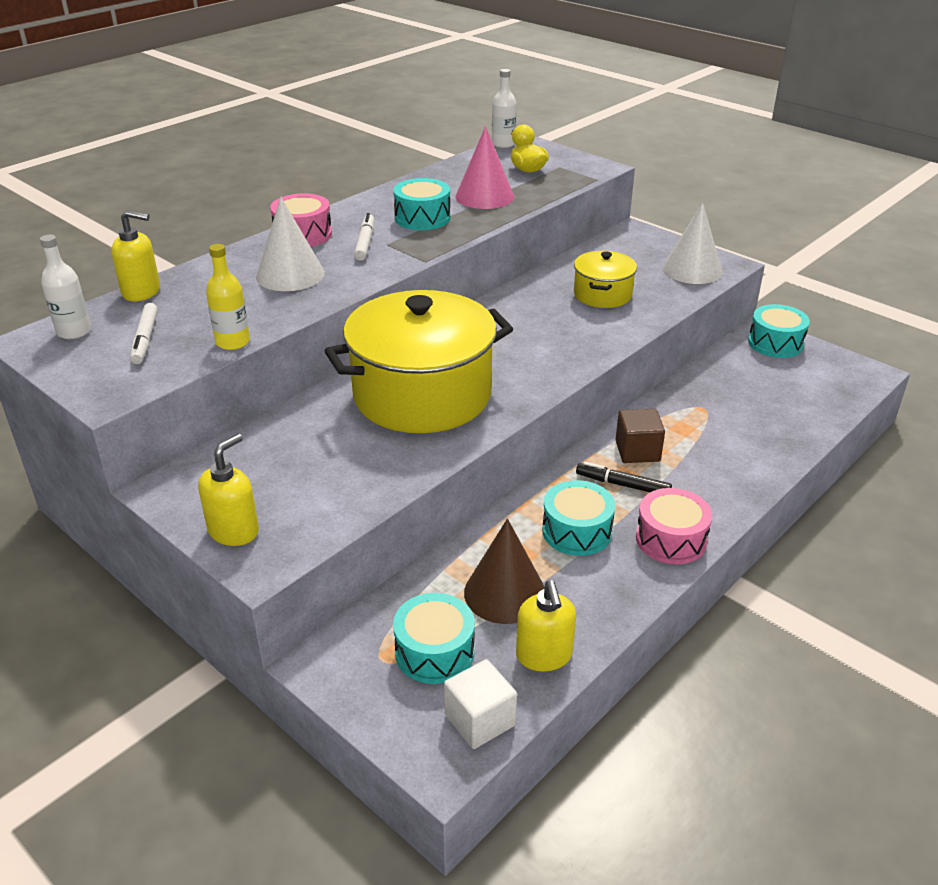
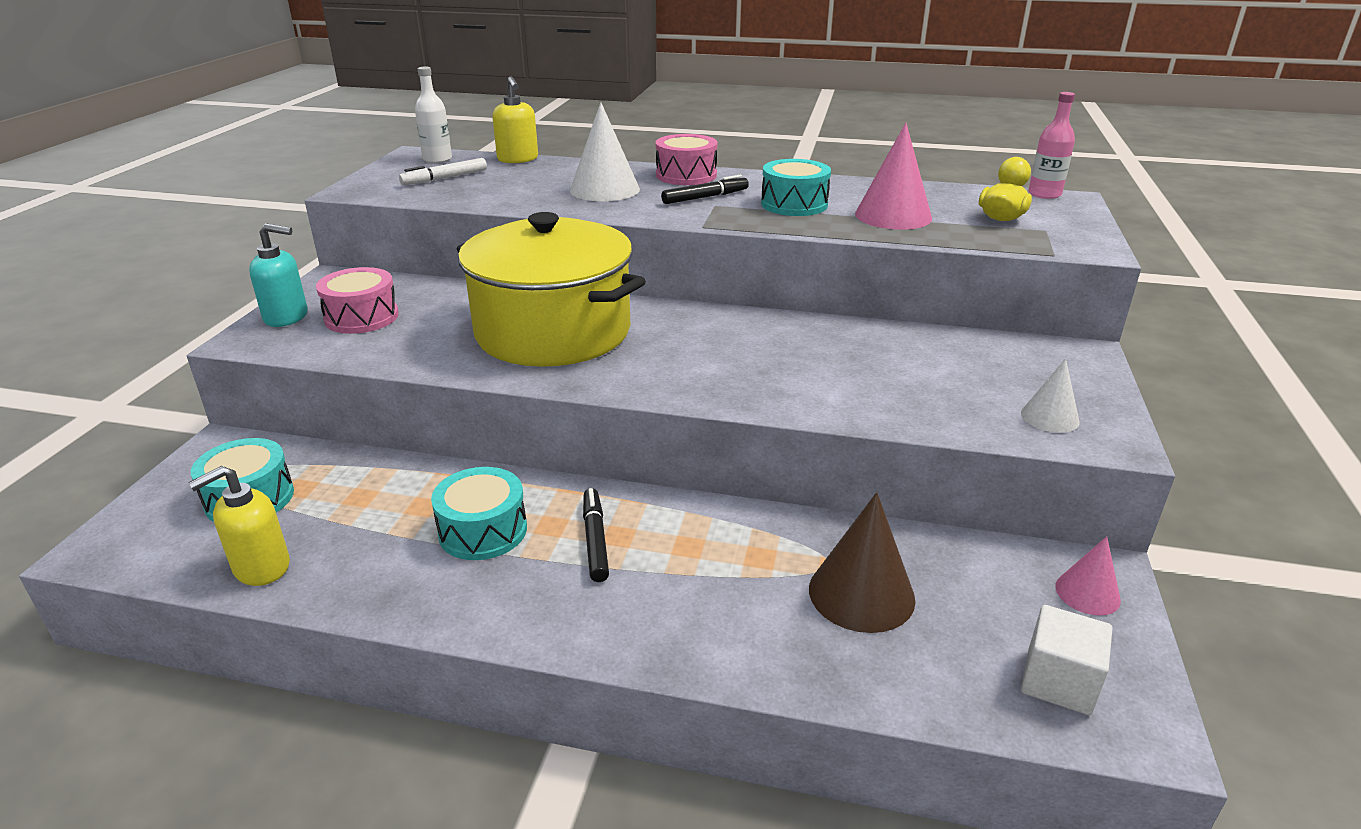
camera: 60 degrees right, 5 degrees down
(233, 342) = (465, 202): yellow bottle -> none
(234, 531) = (287, 317): yellow soap dispenser -> turquoise soap dispenser
(365, 242) = (705, 197): white marker -> black marker
(480, 720) = (157, 554): white cube -> white cube (1058, 681)
(503, 144) = (1044, 194): white bottle -> pink bottle
(505, 593) = (353, 513): brown cone -> brown cone (861, 593)
(602, 294) = (883, 372): yellow pot -> none
(637, 451) = (674, 533): brown cube -> none
(671, 539) = (510, 608): pink drum -> pink drum (362, 317)
(692, 269) = (1049, 417): white cone -> white cone, size x0.58
(775, 343) = (1087, 593): turquoise drum -> pink cone

